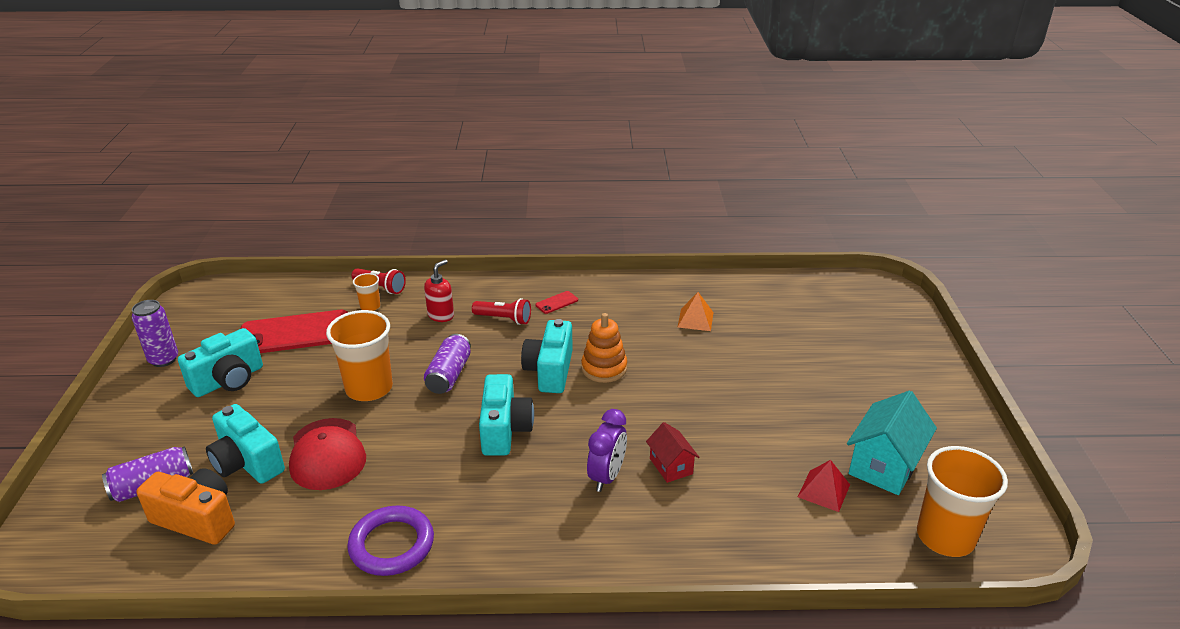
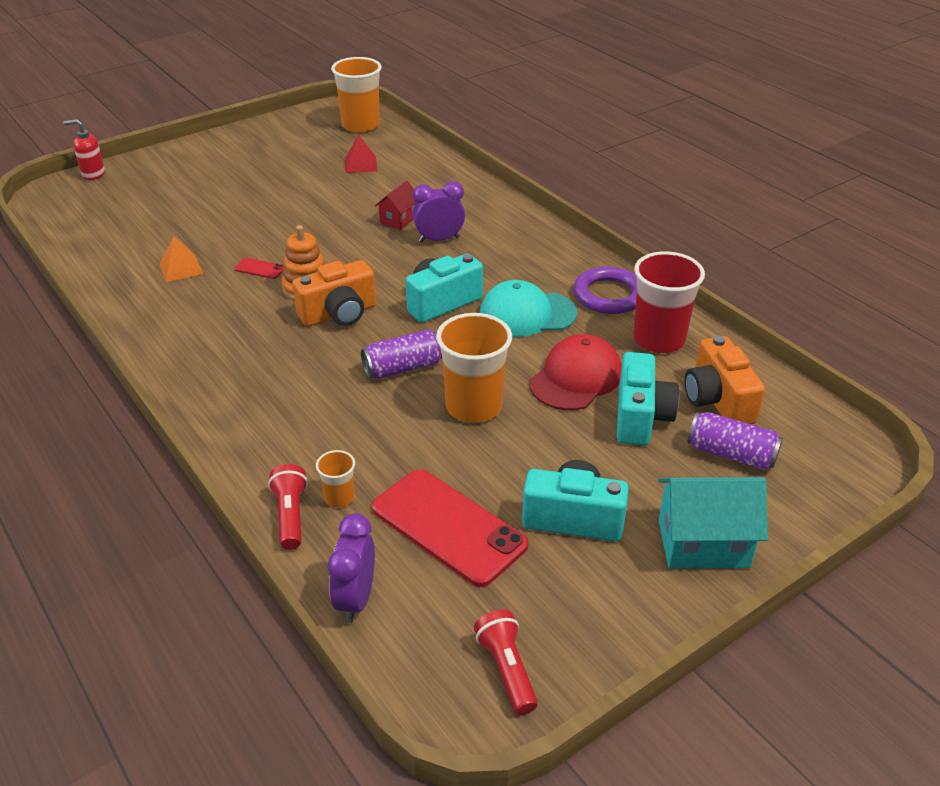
camera: 125 degrees left, 5 degrees up
(164, 359) = (608, 611): purple can -> none
(298, 535) = (658, 340): none -> red cup
(299, 288) = (355, 599): none -> purple clock
(431, 472) = (527, 314): none -> turquoise cap
(441, 315) = (308, 428): red soap dispenser -> red soap dispenser (93, 174)
(504, 319) = (276, 380): red flashlight -> red flashlight (507, 669)
(550, 371) = (339, 314): turquoise camera -> orange camera
(557, 302) = (214, 359): red phone -> red phone (260, 269)
(884, 465) = (312, 151): turquoise house -> turquoise house (703, 543)

